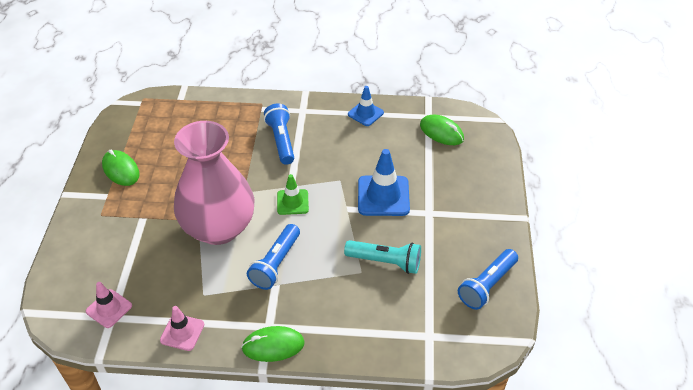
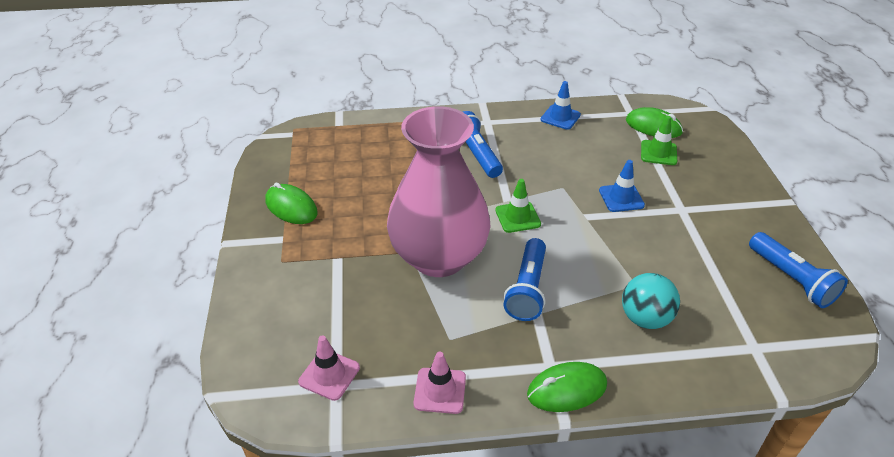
camera: 10 degrees left, 5 degrees down
(355, 300) = (645, 318): none -> turquoise ball
(383, 196) = (621, 198): blue traffic cone -> blue traffic cone, size x0.61
(385, 262) = (659, 269): turquoise flashlight -> none
(434, 158) = (658, 153): none -> green traffic cone
(487, 285) = (791, 279): blue flashlight -> blue flashlight turned 60 degrees counterclockwise

